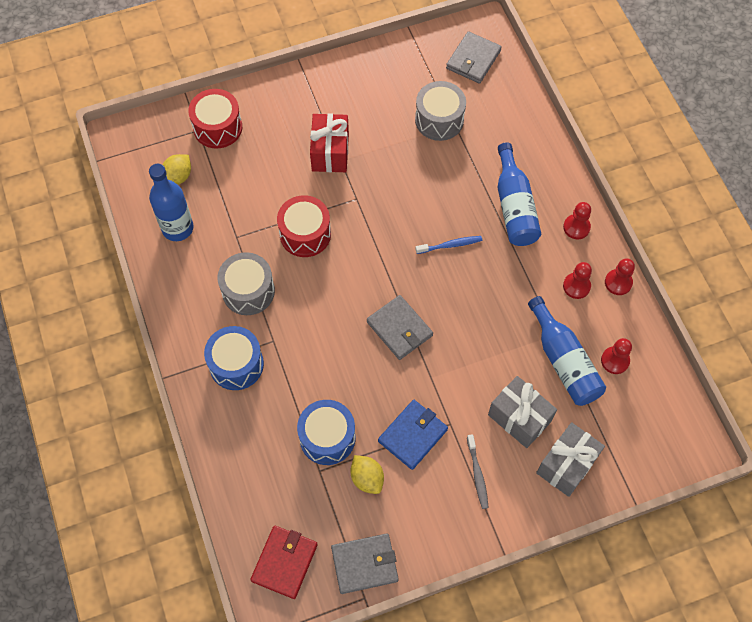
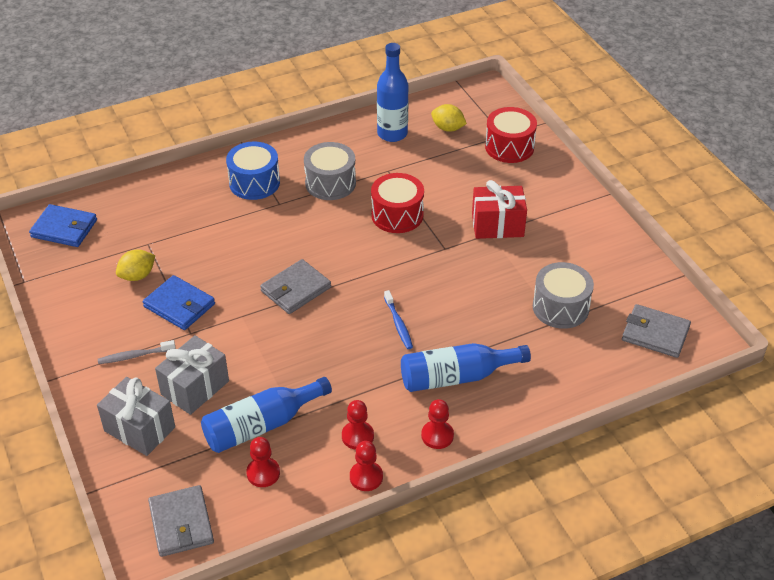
camera: 85 degrees right, 20 degrees down
(284, 562) = (64, 228): red wallet -> blue wallet
(327, 438) = (180, 246): blue drum -> none
(364, 564) = (55, 279): grey wallet -> grey wallet (181, 523)

